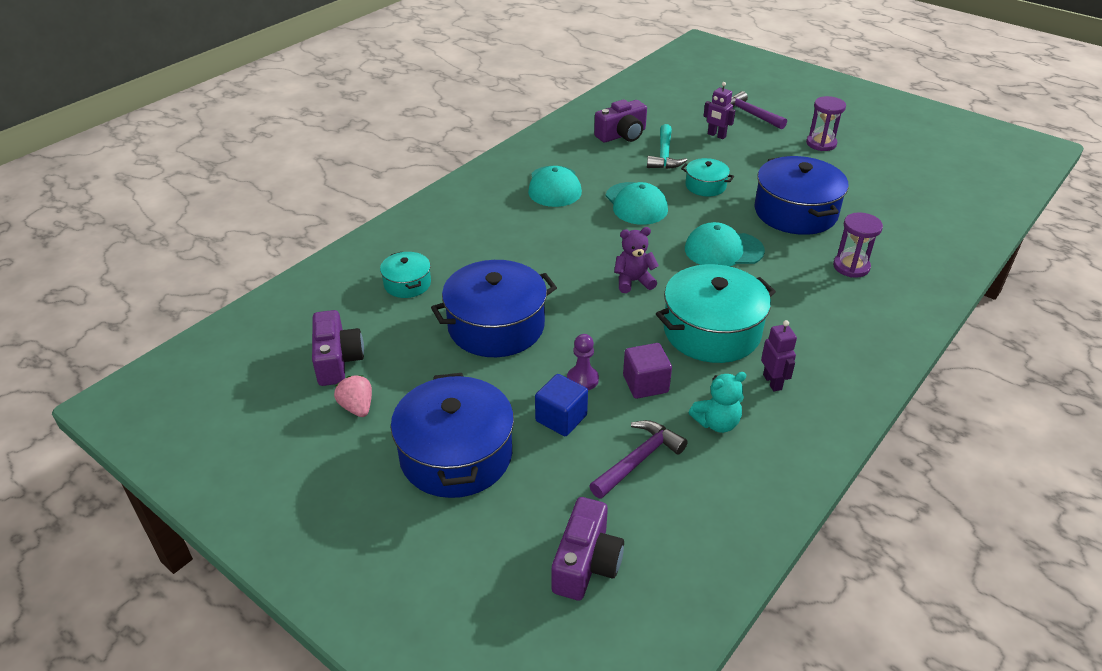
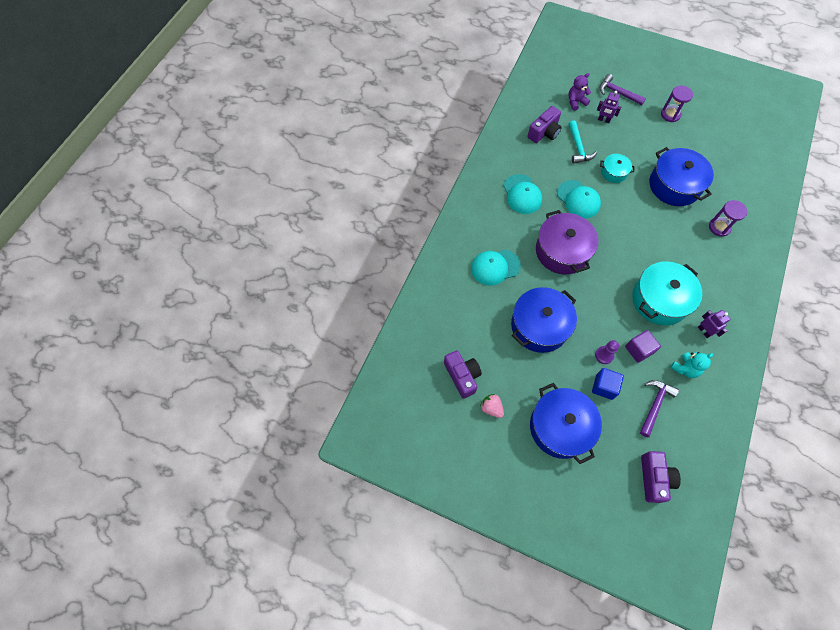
camera: 15 degrees left, 25 degrees up
(407, 284) = (472, 304): turquoise pot -> none
(581, 252) = (562, 251): none -> purple pot
(633, 281) = (602, 269): purple teddy bear -> purple teddy bear (576, 102)
(723, 250) = (644, 230): turquoise cap -> turquoise cap (495, 267)

